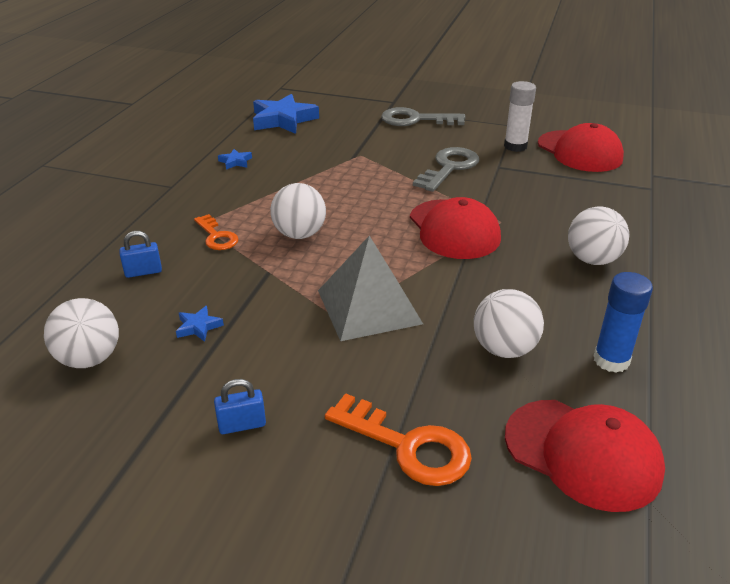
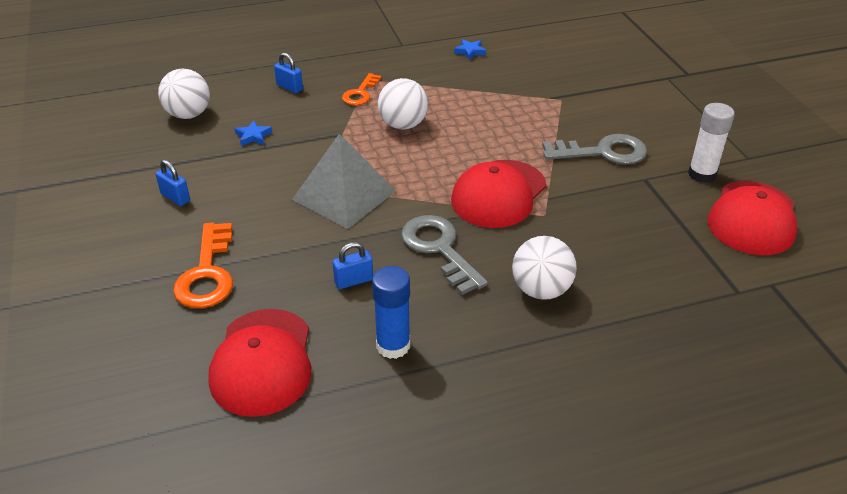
camera: 55 degrees right, 5 degrees up
(283, 120) = (567, 39): blue star -> none
(416, 120) = (670, 100): grey key -> grey key (439, 249)
(504, 349) = (353, 281): white ball -> blue padlock

